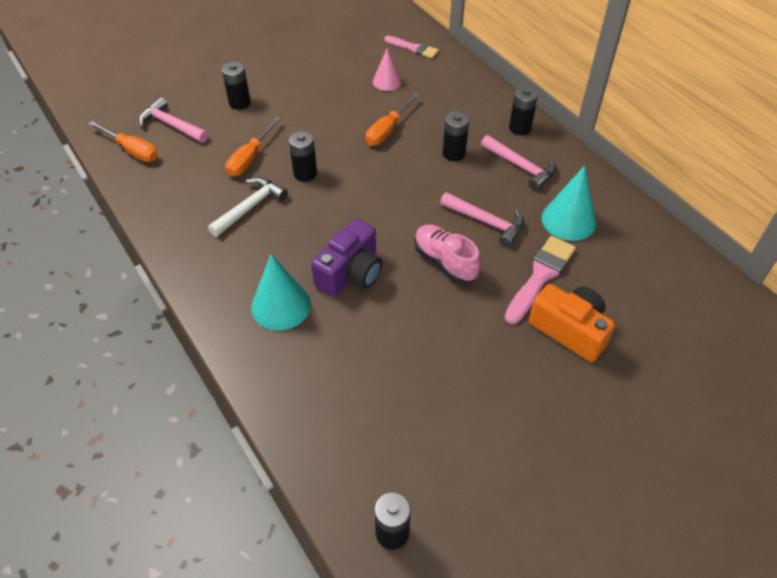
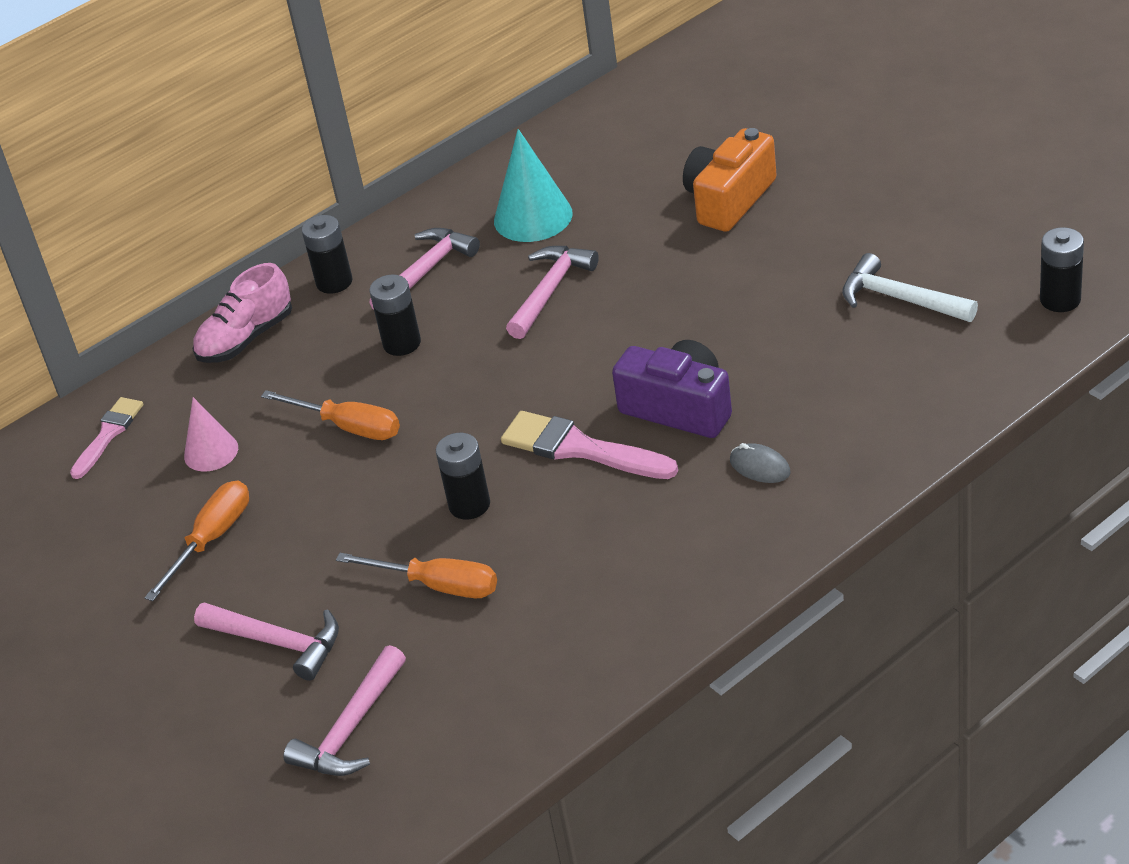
camera: 90 degrees left, 10 degrees down
(132, 150) = (432, 766): orange screwdriver -> orange screwdriver (211, 539)
(239, 103) = (278, 642): black battery -> pink hammer
(250, 207) = (561, 553): white hammer -> white hammer (899, 299)
(281, 305) = (760, 467): turquoise cone -> grey mouse
(445, 261) = (636, 319): pink shoe -> pink shoe (246, 338)
(540, 276) = (644, 231): pink brush -> pink brush (580, 448)

